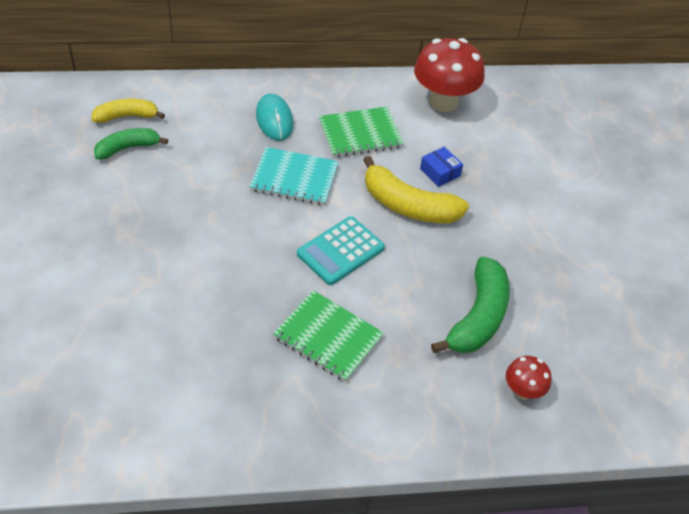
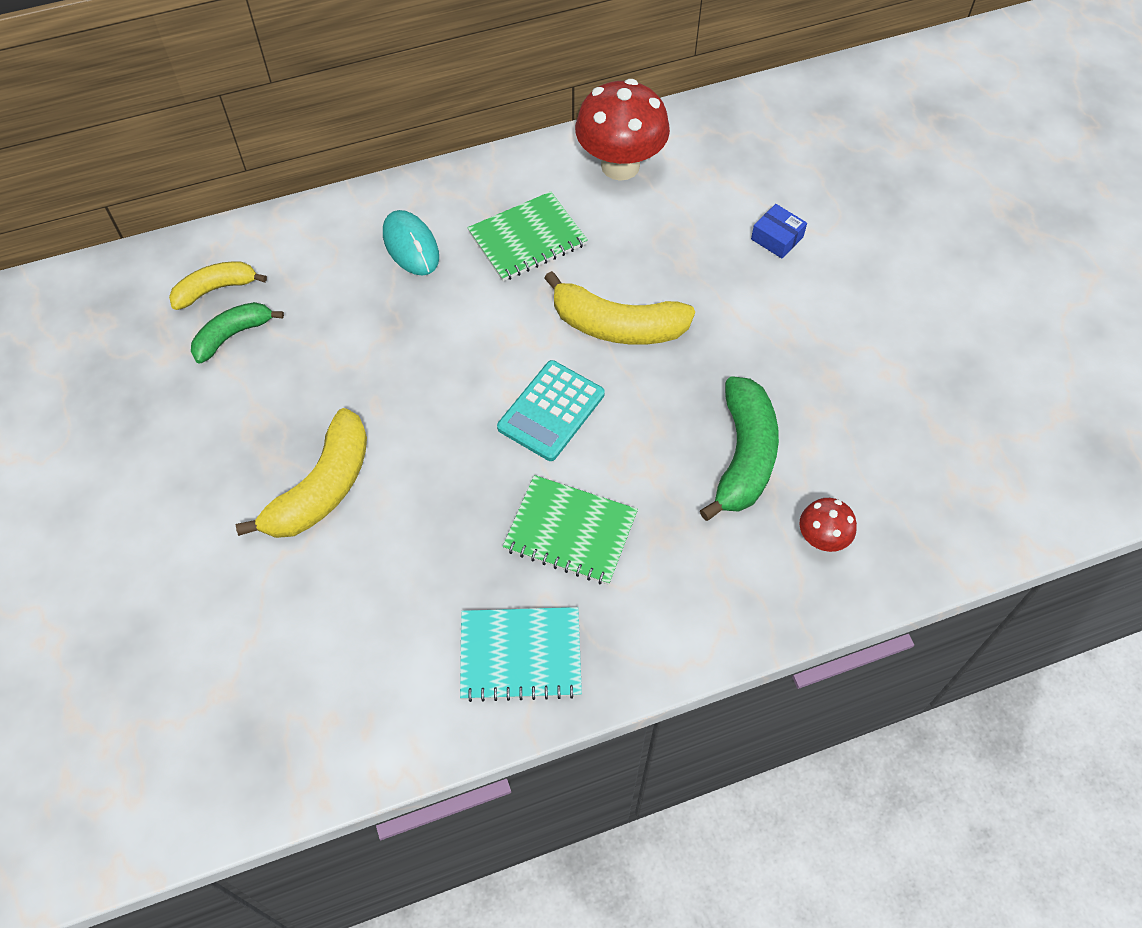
camera: 10 degrees left, 10 degrees up
(154, 262) = (322, 488): none -> yellow banana
(294, 178) = (463, 323): turquoise notebook -> turquoise notebook (520, 655)
(440, 172) = (643, 268): blue box -> blue box (777, 238)

